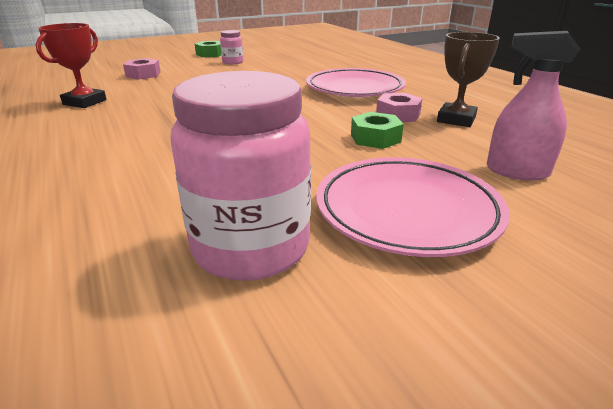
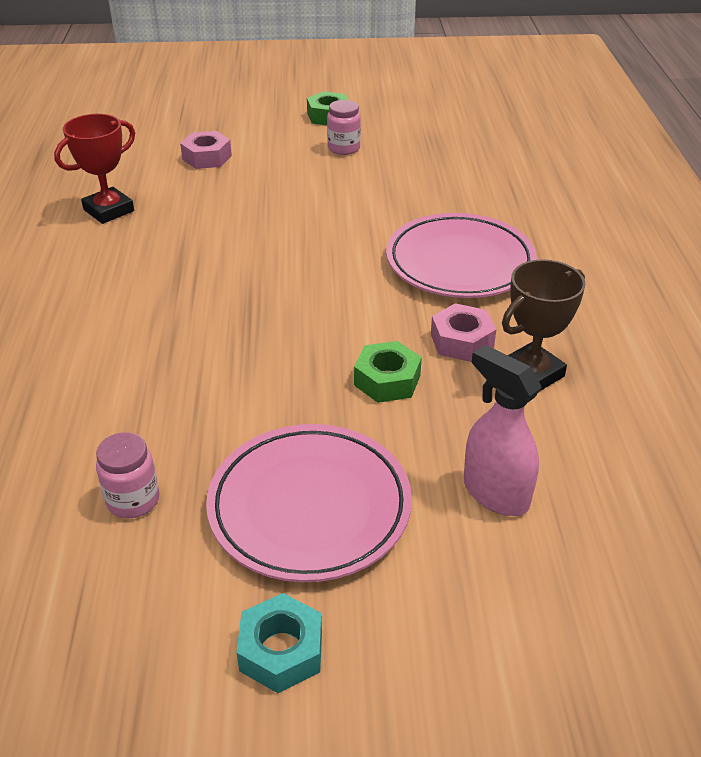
camera: 25 degrees right, 10 degrees up
(251, 247) = (133, 500): pink jar -> pink jar, size x0.47
(510, 314) = (281, 651): none -> turquoise nut

